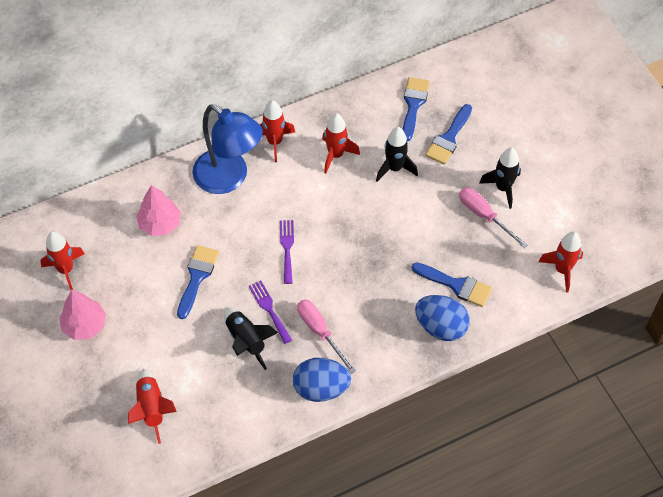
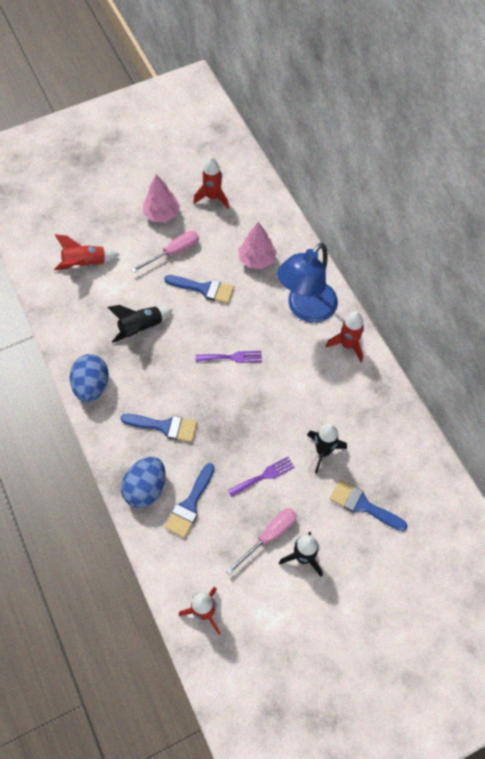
camera: 90 degrees right, 5 degrees up
(269, 309) = (170, 344): purple fork -> purple fork (264, 476)
(320, 332) = (146, 385): pink screwdriver -> pink screwdriver (173, 252)
(336, 155) = (336, 398): red rocket -> none
(413, 105) = (402, 471): blue brush -> blue brush (164, 426)

